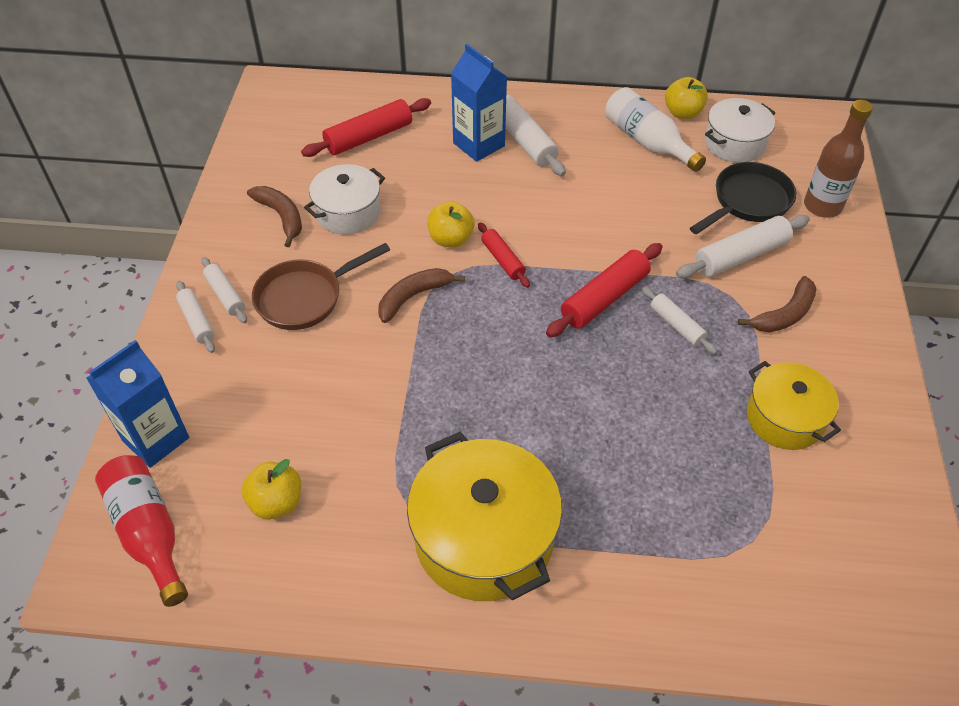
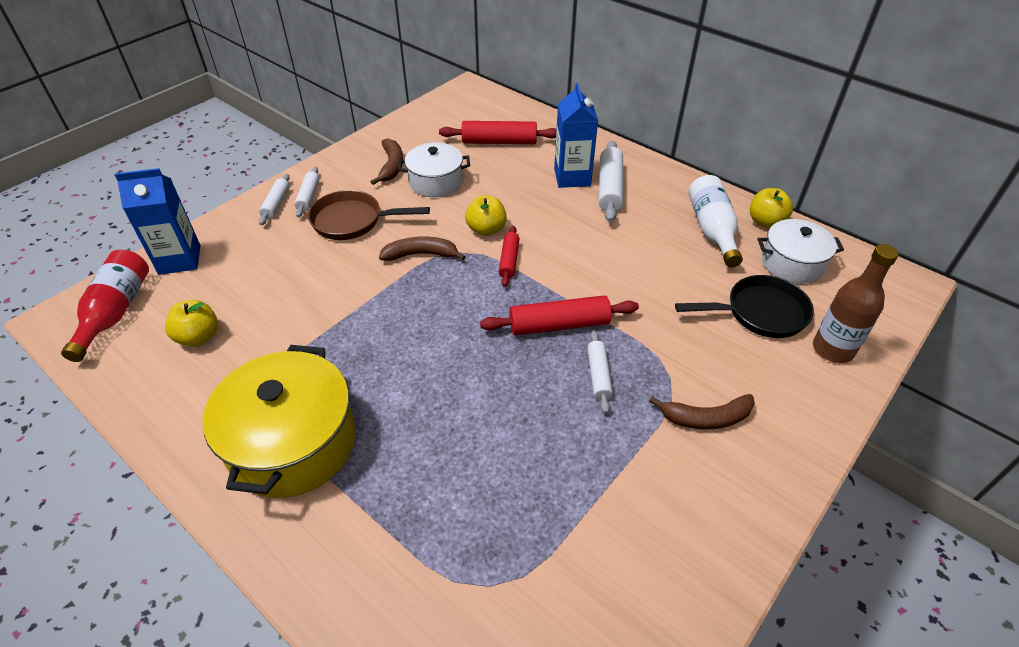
camera: 35 degrees right, 5 degrees down
(740, 256) = (711, 351): white rolling pin -> none
(785, 418) = (621, 503): yellow pot -> none

